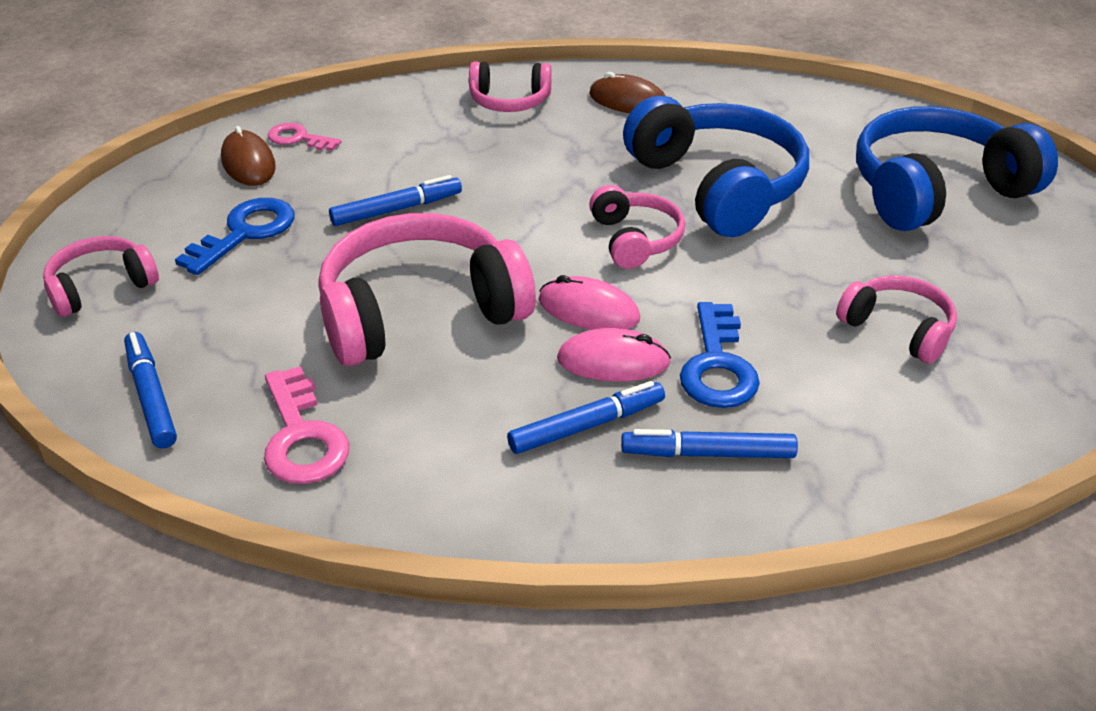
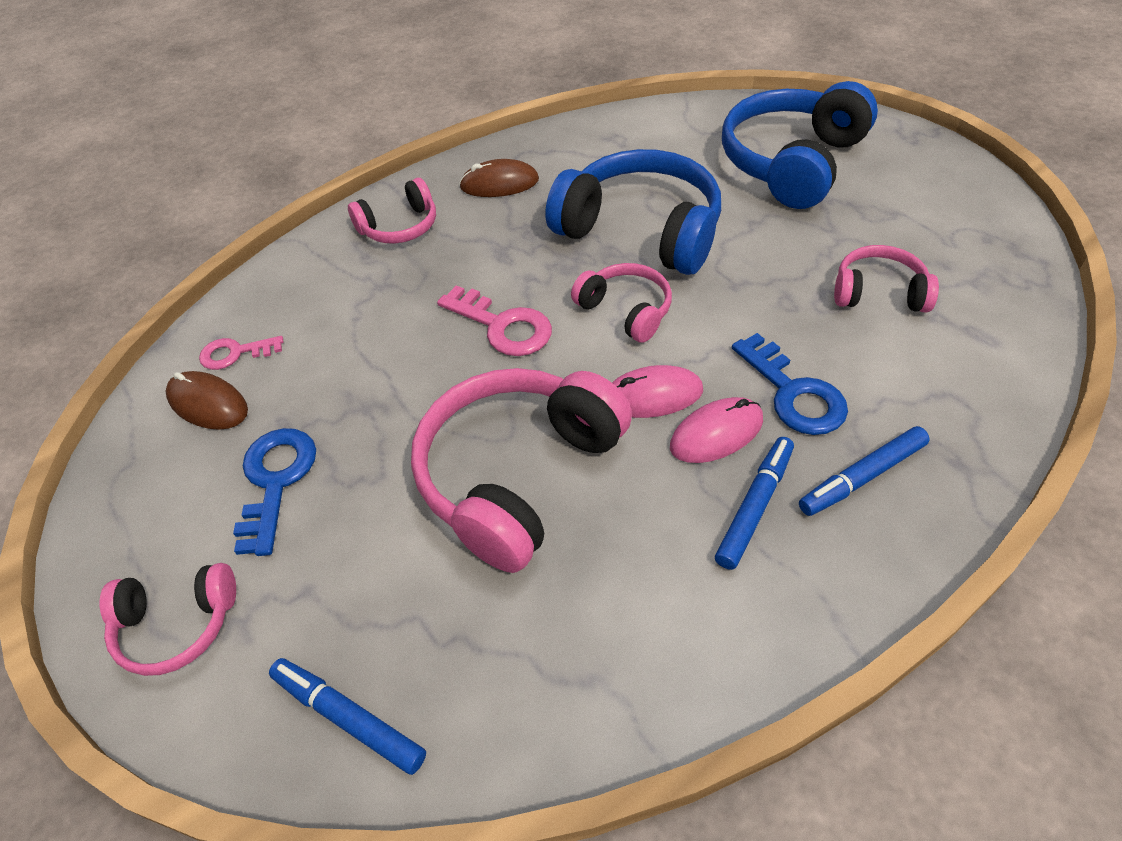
camera: 30 degrees left, 10 degrees up
(101, 287) = (177, 625): pink headphones -> pink headphones turned 120 degrees counterclockwise
(302, 437) = (536, 668): pink key -> pink key (503, 326)
(397, 209) = (400, 382): blue marker -> none

